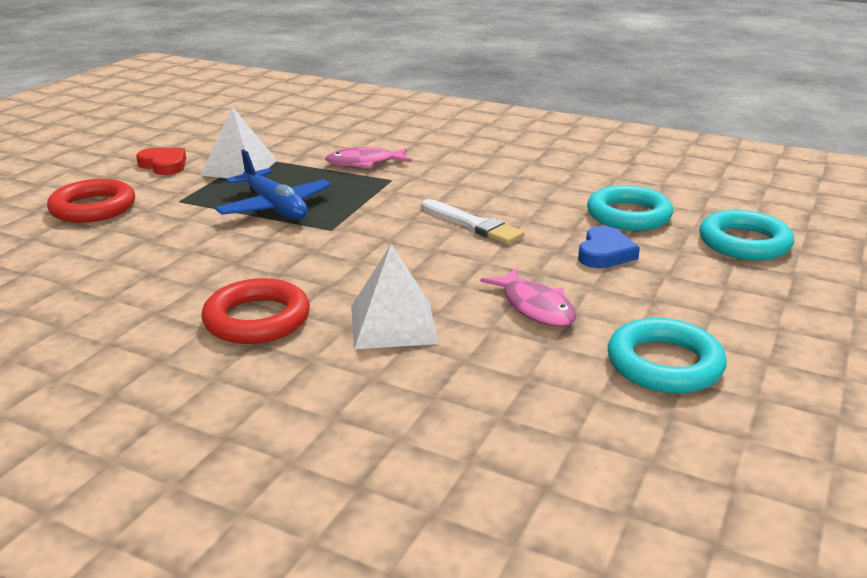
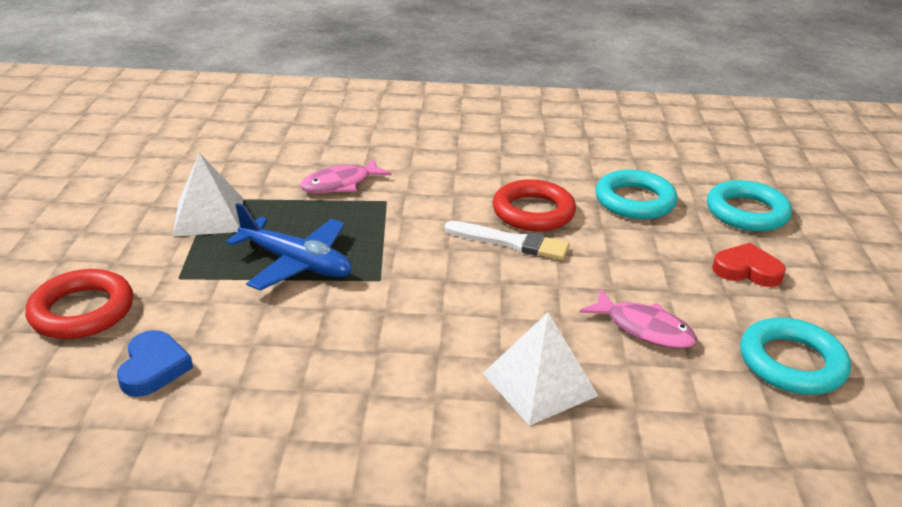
camera: 25 degrees left, 5 degrees up
(164, 165) = (115, 230): red heart -> red heart (747, 270)
(257, 319) = (405, 416): red ring -> red ring (533, 212)
(605, 253) = (650, 250): blue heart -> blue heart (153, 368)

